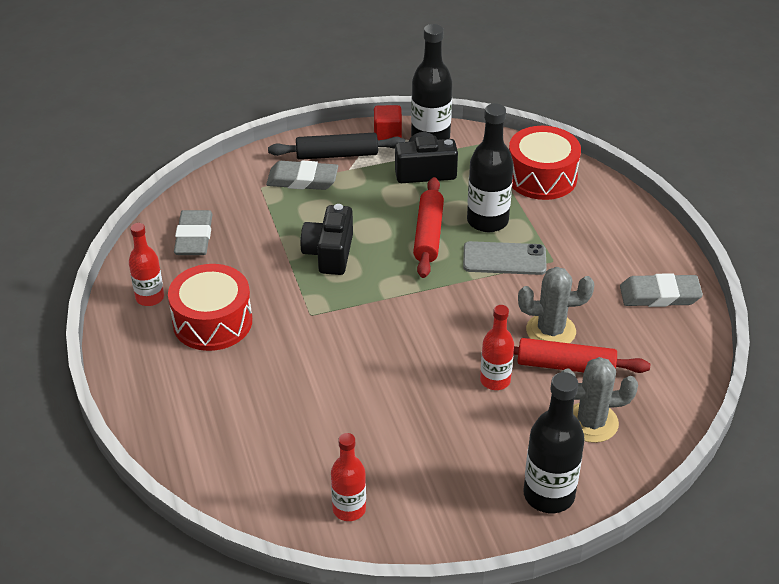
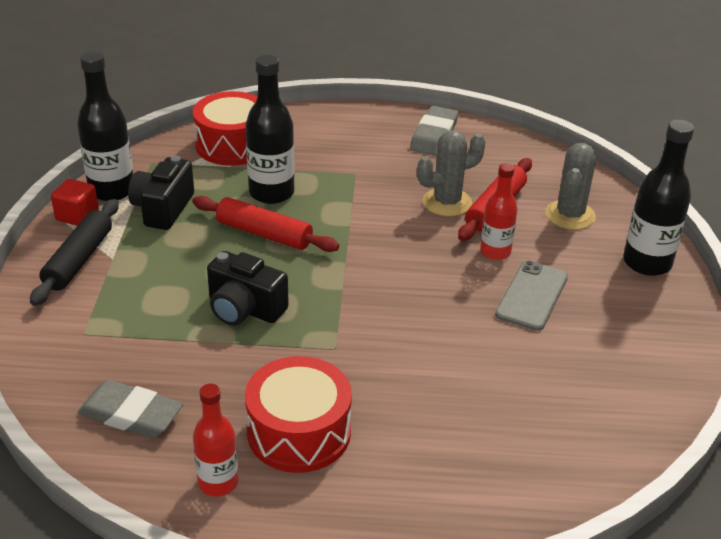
camera: 70 degrees left, 5 degrees down
(302, 180) = (100, 297): grey eraser -> none
(349, 509) = (631, 392): red bottle -> none
(504, 259) = (333, 199): grey phone -> grey phone (532, 296)
(550, 331) = (447, 202): grey cactus -> grey cactus turned 45 degrees clockwise

